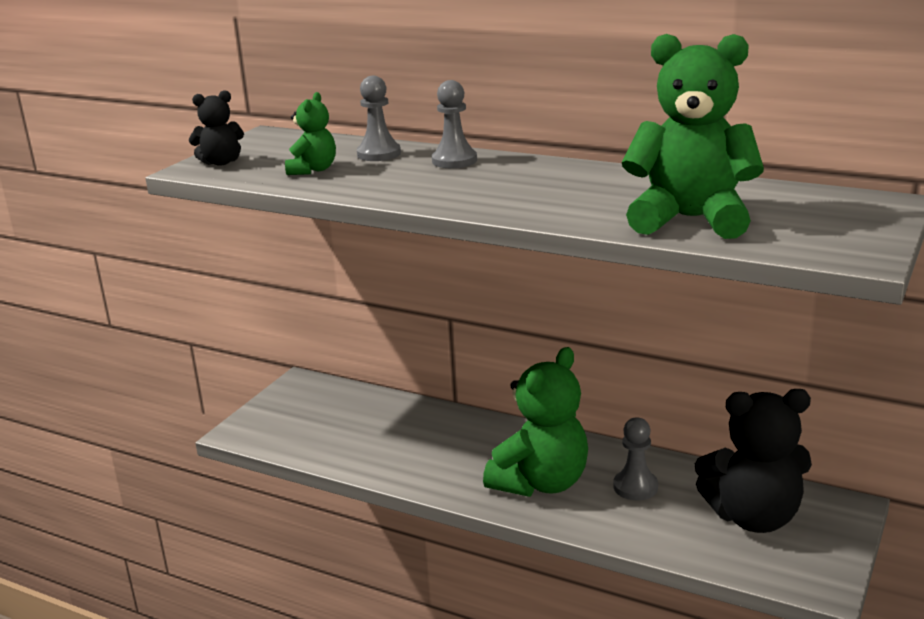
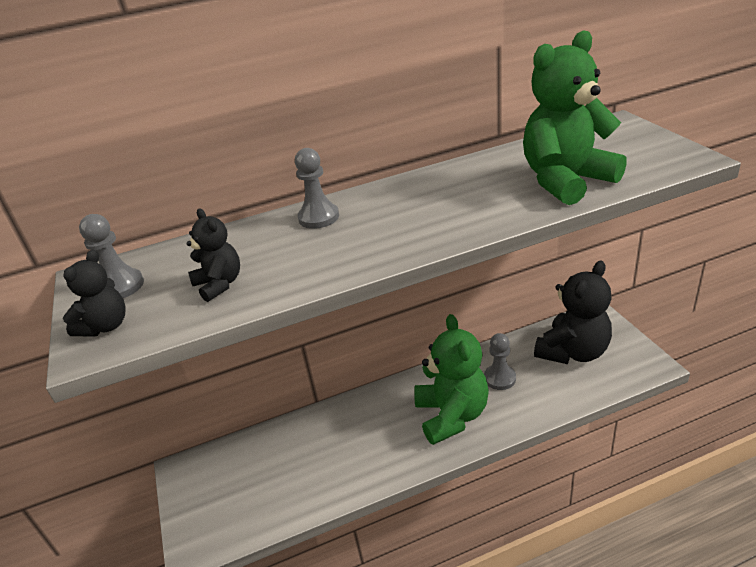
camera: 45 degrees left, 10 degrees up
(313, 170) = (219, 284): green teddy bear -> black teddy bear
(379, 154) = (243, 242): grey pawn -> grey pawn (121, 286)

